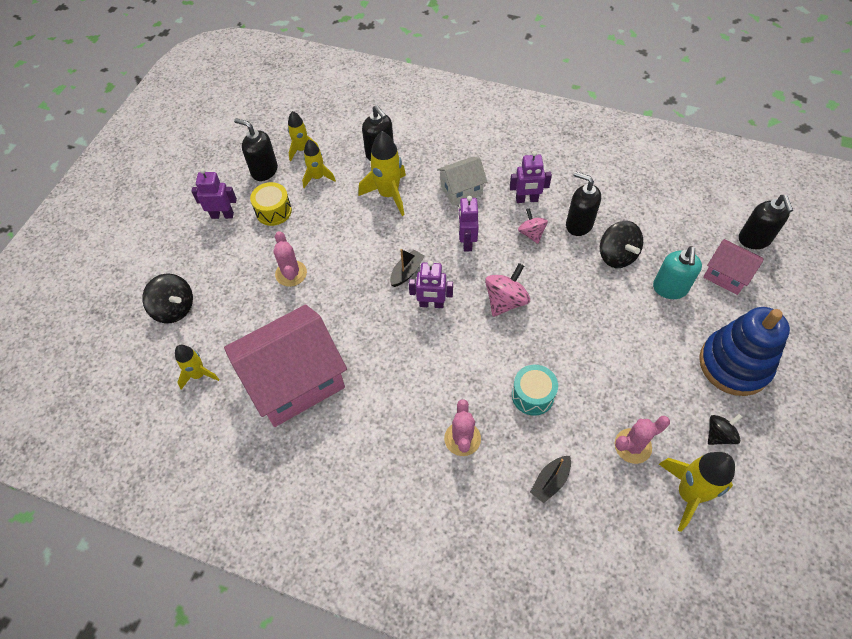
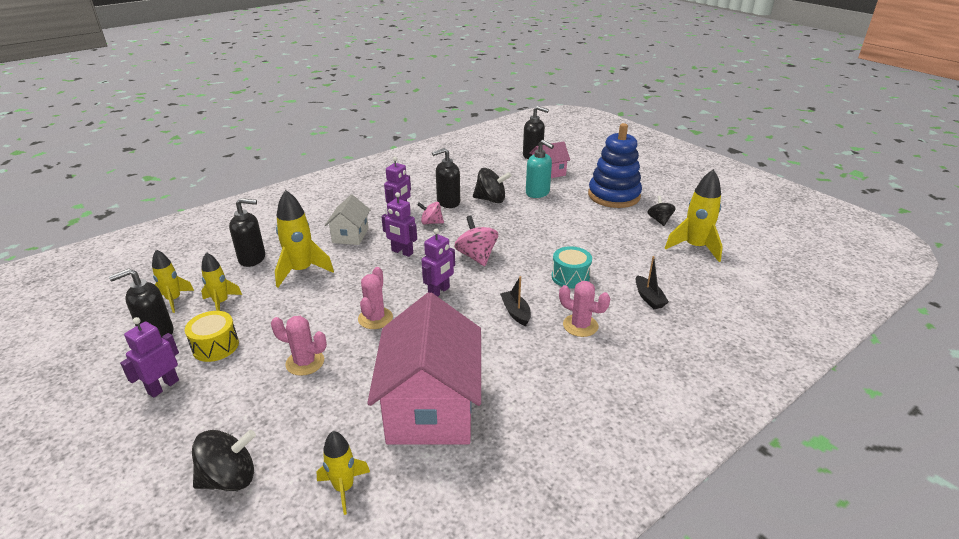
camera: 60 degrees left, 25 degrees down
(407, 272) = (392, 292): black boat -> black boat (515, 312)
(632, 446) = (644, 253): pink cactus -> pink cactus (375, 318)

